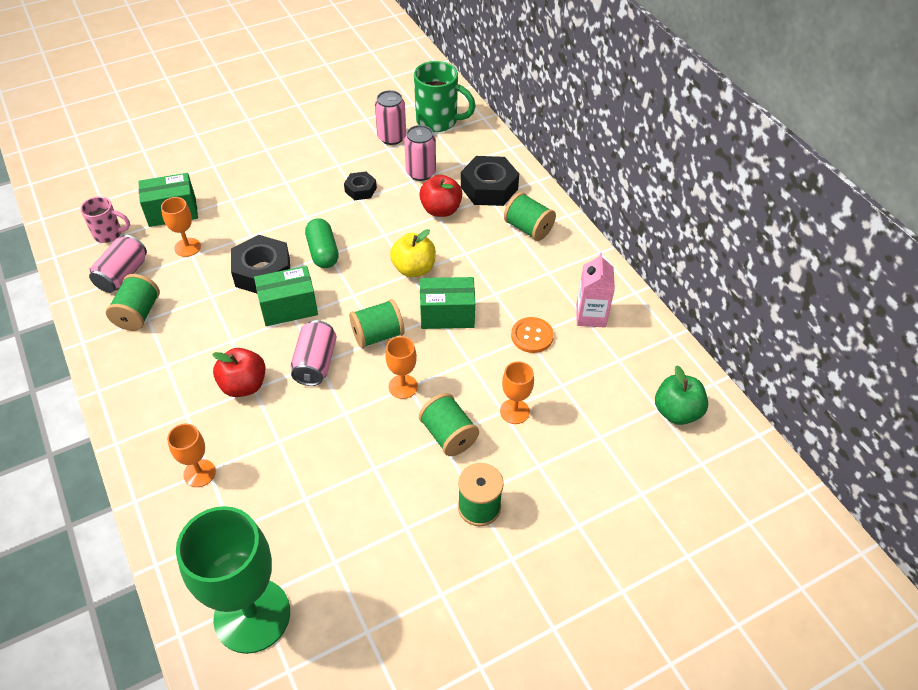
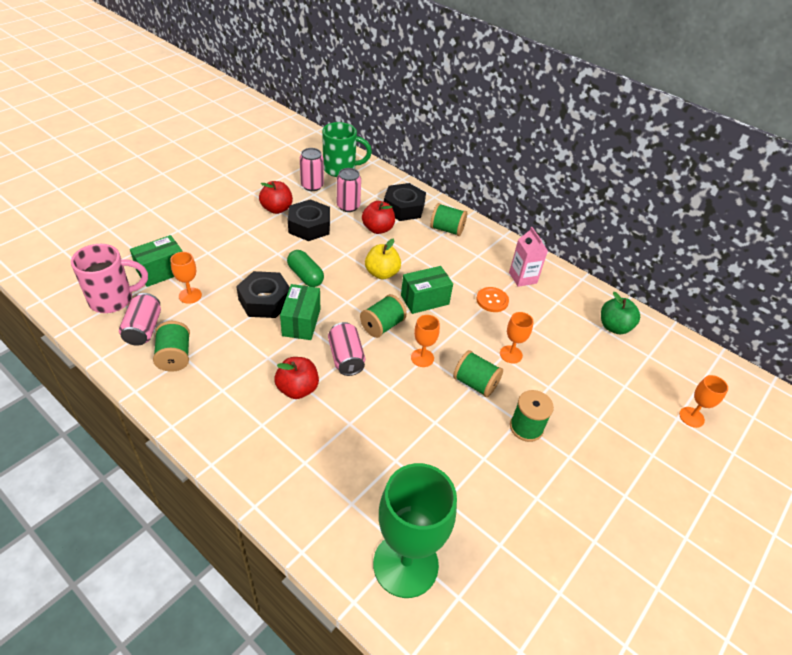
camera: 25 degrees left, 5 degrees down
(109, 234) = (113, 300): pink mug -> pink mug, size x1.66
(199, 473) = (299, 467): orange goblet -> orange goblet (691, 417)
(289, 308) = (301, 322): green box -> green box turned 45 degrees counterclockwise
(334, 160) = (277, 209): none -> red apple
(360, 190) = (309, 226): black nut -> black nut, size x1.80

